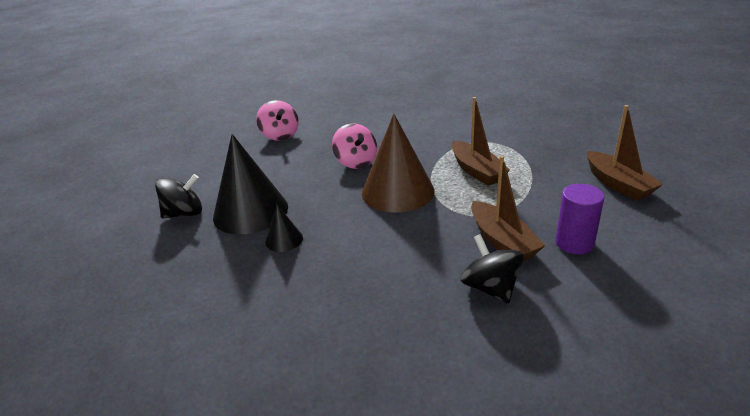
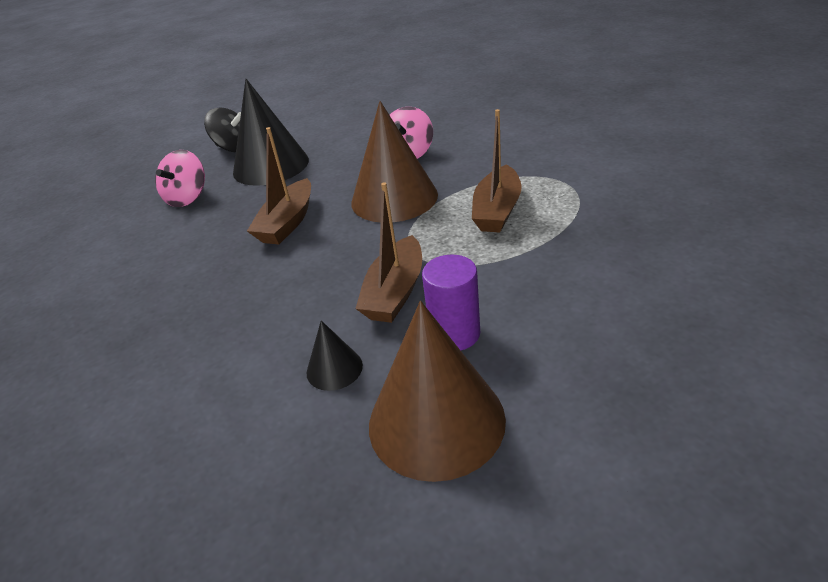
camera: 45 degrees right, 5 degrees up
(280, 135) = (393, 104): pink spinning top -> pink spinning top (187, 198)
(284, 240) = (254, 200): black cone -> black cone (334, 368)
(490, 288) = (313, 326): black spinning top -> none
(618, 184) = (627, 300): brown boat -> brown boat (287, 223)
(644, 288) = (436, 421): none -> brown cone

